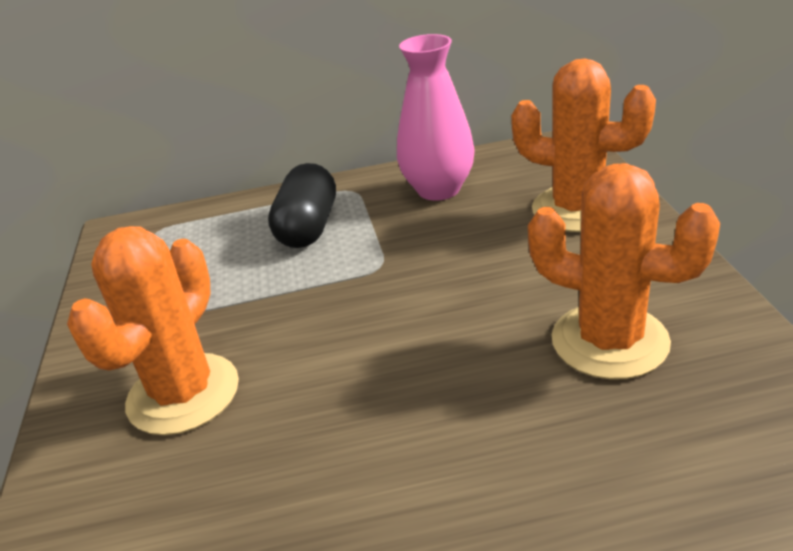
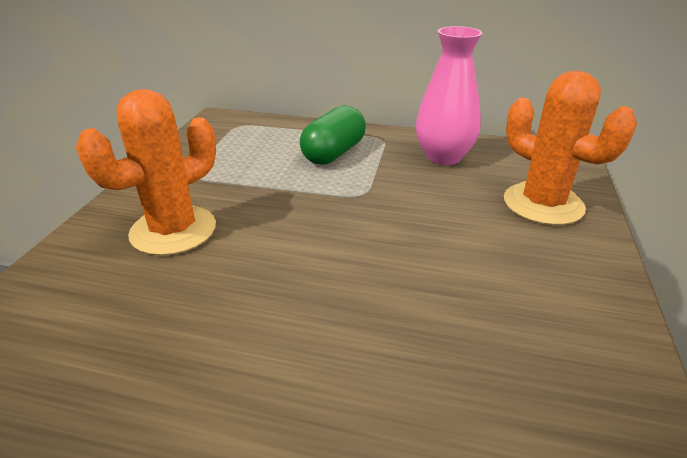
camera: 20 degrees right, 0 degrees up
(308, 227) = (333, 153): black capsule -> green capsule
(609, 341) = (498, 314): orange cactus -> none

